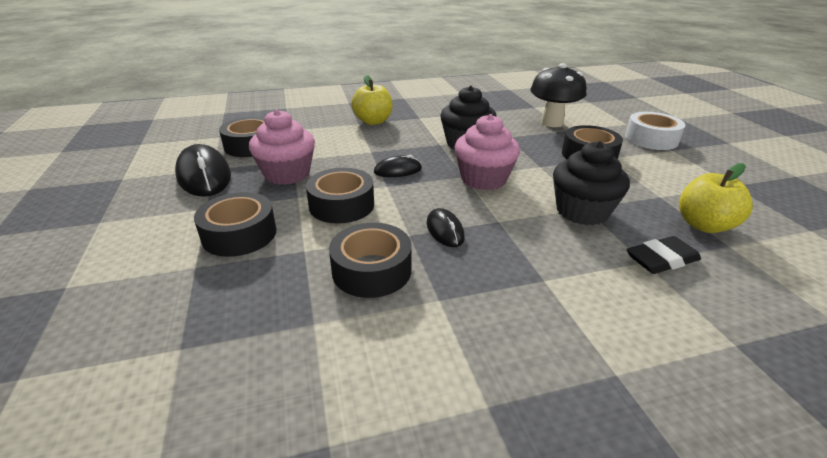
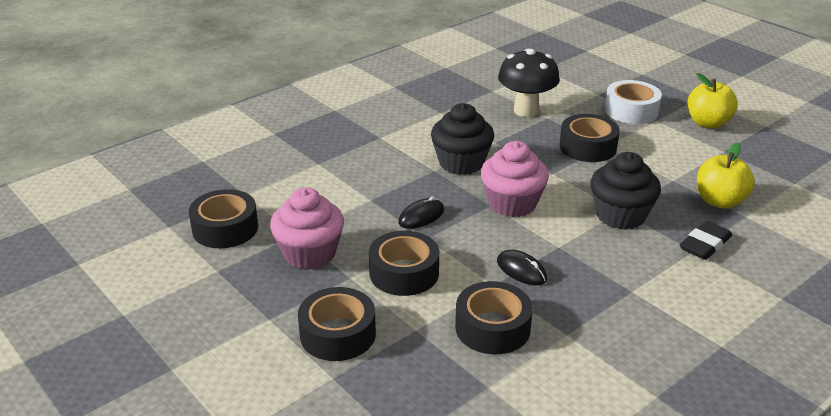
camera: 25 degrees left, 0 degrees up
(204, 176) = (218, 282): black mouse -> none
(373, 121) = (333, 156): yellow apple -> yellow apple (708, 123)

